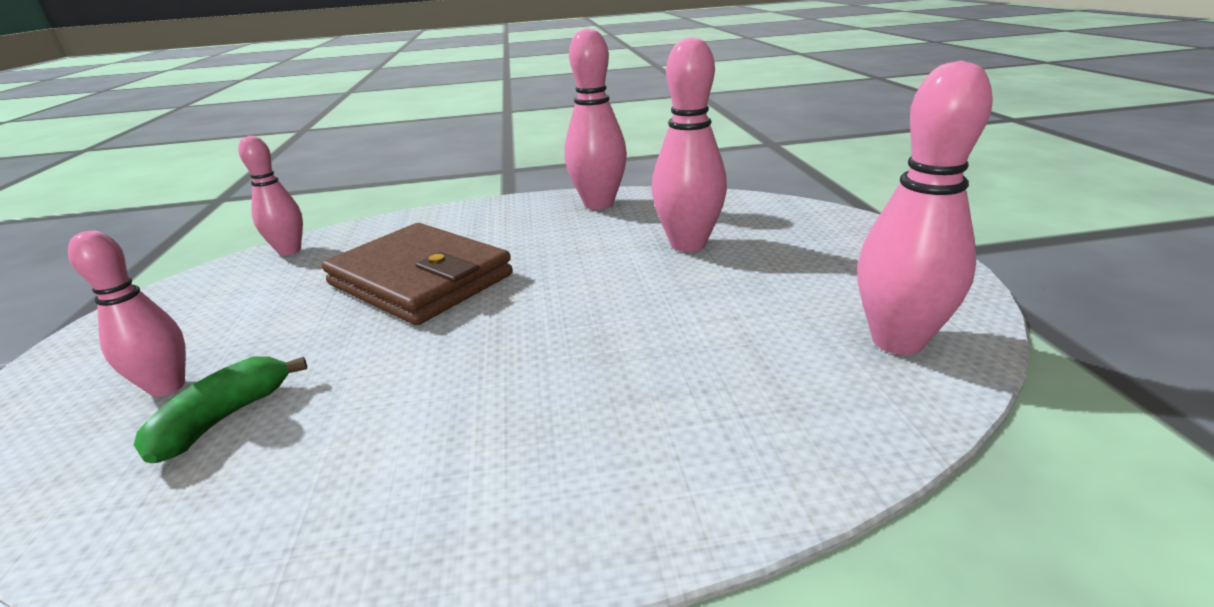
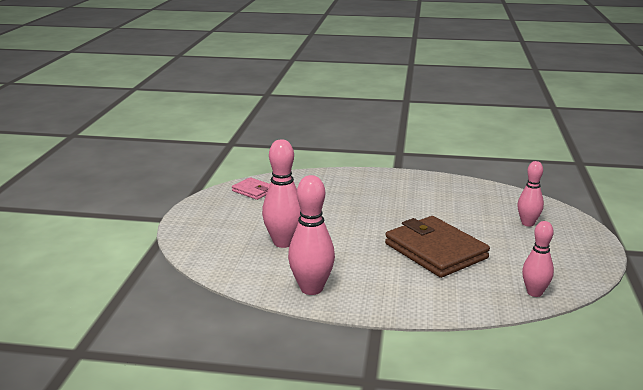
camera: 165 degrees left, 5 degrees down
(224, 418) = (493, 210): green banana -> none
(897, 341) = (253, 191): pink bowling pin -> pink wallet

